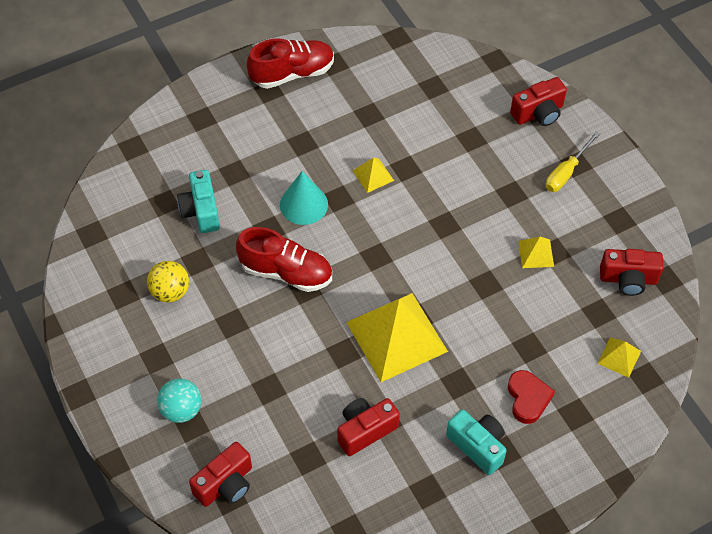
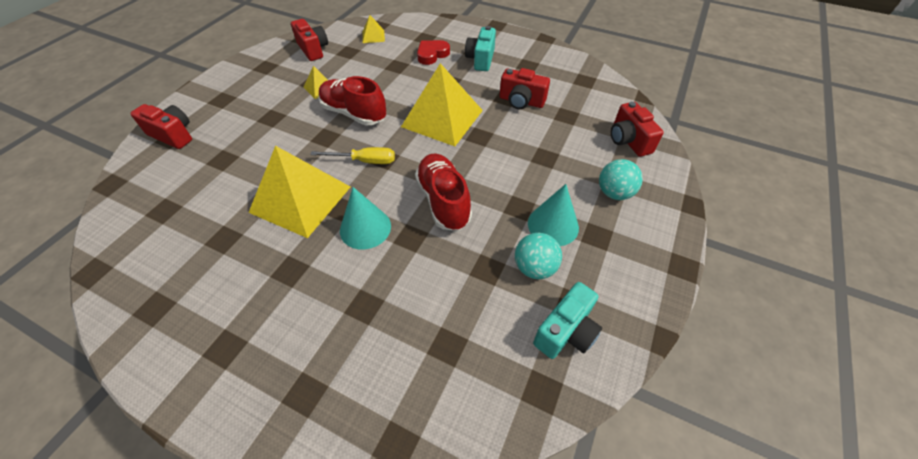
camera: 125 degrees left, 5 degrees down
(170, 292) = (534, 267): yellow ball -> turquoise ball
(193, 334) = (553, 225): none -> turquoise cone
(201, 211) = (431, 303): turquoise camera -> turquoise camera (566, 331)
(225, 484) = (628, 141): red camera -> red camera turned 120 degrees counterclockwise
(292, 73) = (185, 340): red shoe -> red shoe (354, 113)
(373, 175) = (300, 199): yellow pyramid -> yellow pyramid, size x2.26
(566, 172) = (233, 101): yellow screwdriver -> yellow screwdriver (364, 161)

